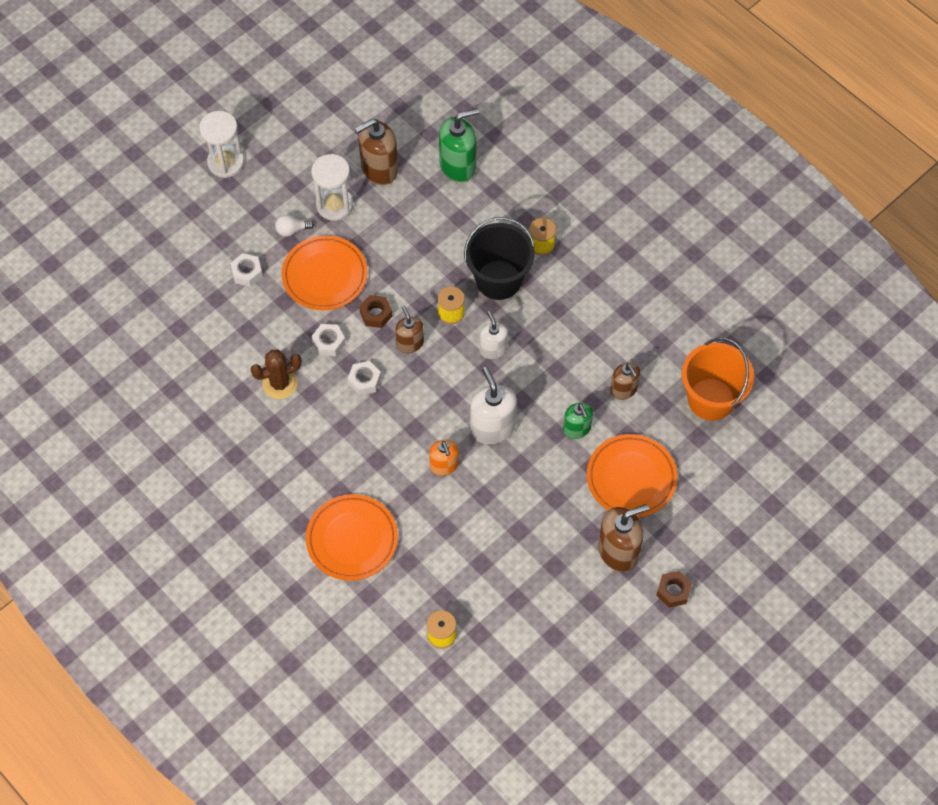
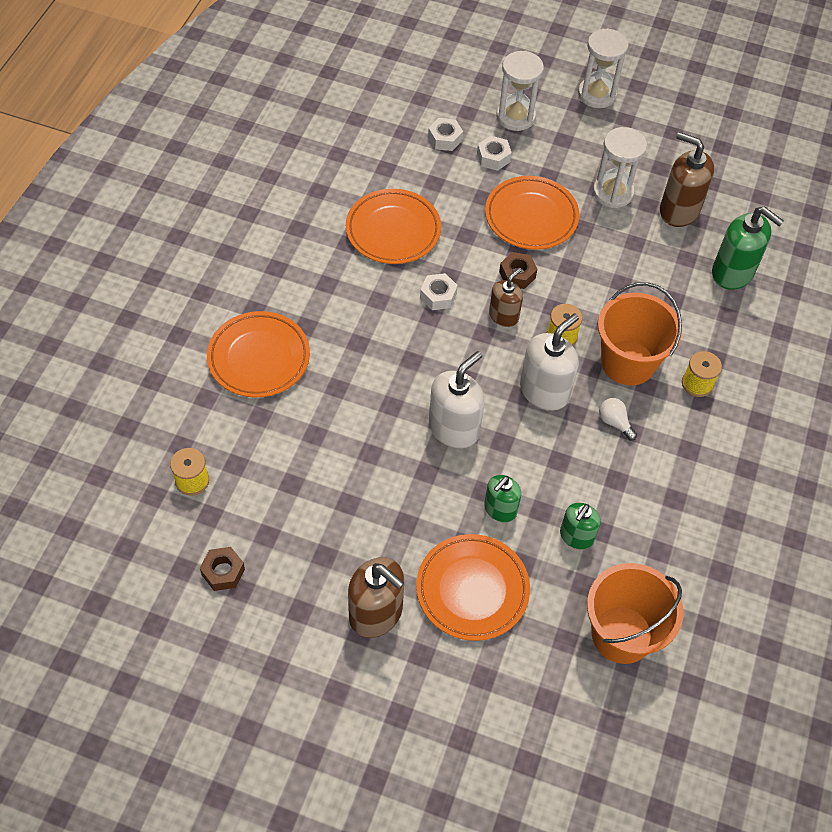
camera: 60 degrees right, 5 degrees down
(213, 234) = (515, 117): none -> white hourglass
(280, 383) = (393, 230): brown cactus -> orange plate
(292, 230) = (562, 171): white light bulb -> white light bulb (614, 422)
(329, 343) = (461, 250): white nut -> white nut (445, 139)
(444, 465) = (384, 403): orange soap dispenser -> none
(493, 349) = (544, 391): white soap dispenser -> white soap dispenser, size x1.62
(498, 280) = (628, 362): black bucket -> orange bucket
(623, 389) = (576, 536): brown soap dispenser -> green soap dispenser
(673, 591) = (356, 694): brown nut -> brown nut (223, 572)

